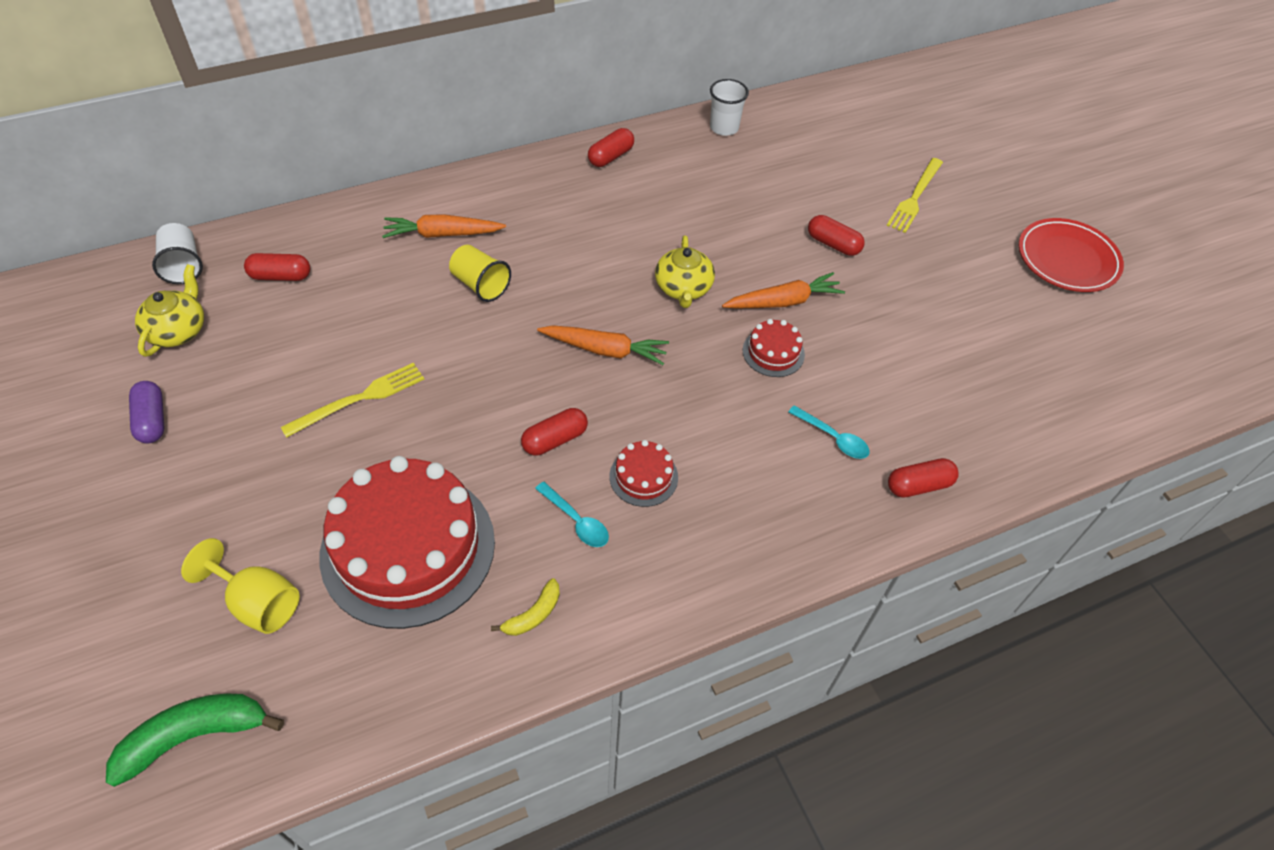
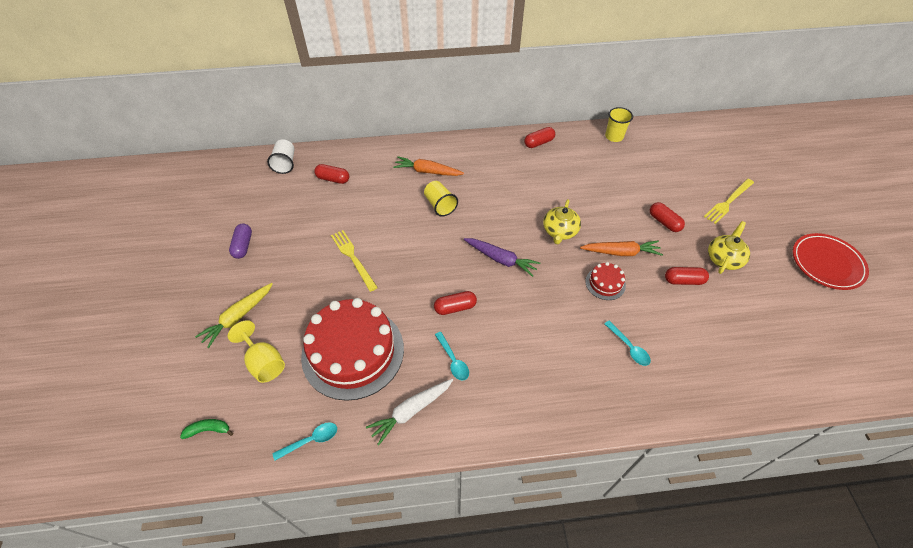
camera: 20 degrees right, 0 degrees up
(178, 330) = (271, 199): yellow teapot -> yellow teapot (724, 258)
(184, 541) = (238, 317): none -> yellow carrot
(195, 736) = (208, 430): green banana -> green banana, size x0.54
(359, 399) = (353, 258): yellow fork -> yellow fork turned 105 degrees counterclockwise
(382, 703) = (311, 440): none -> turquoise spoon
(533, 614) = (411, 411): yellow banana -> white carrot
(605, 350) = (501, 259): orange carrot -> purple carrot
(643, 477) = (501, 343): red cake -> none
(724, 127) = (614, 136): white cup -> yellow cup
(918, 485) = (678, 392): red capsule -> red capsule (683, 280)

